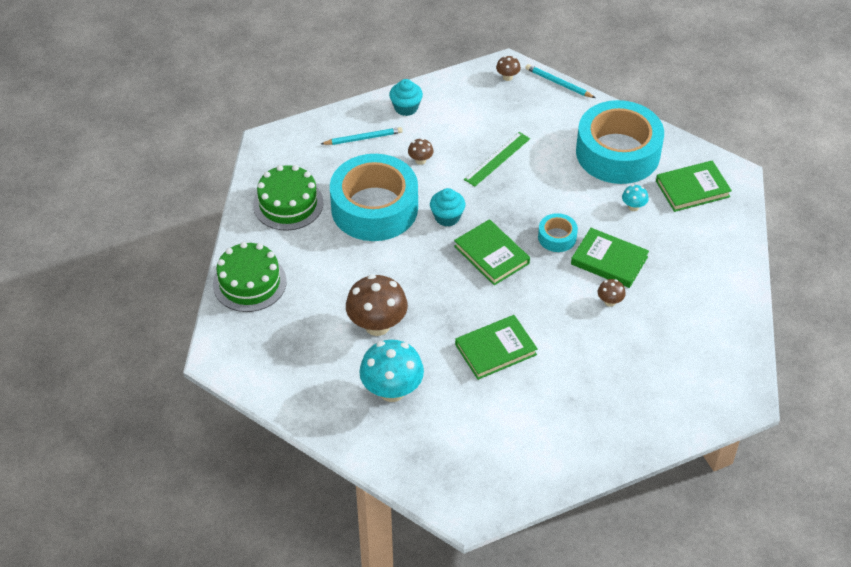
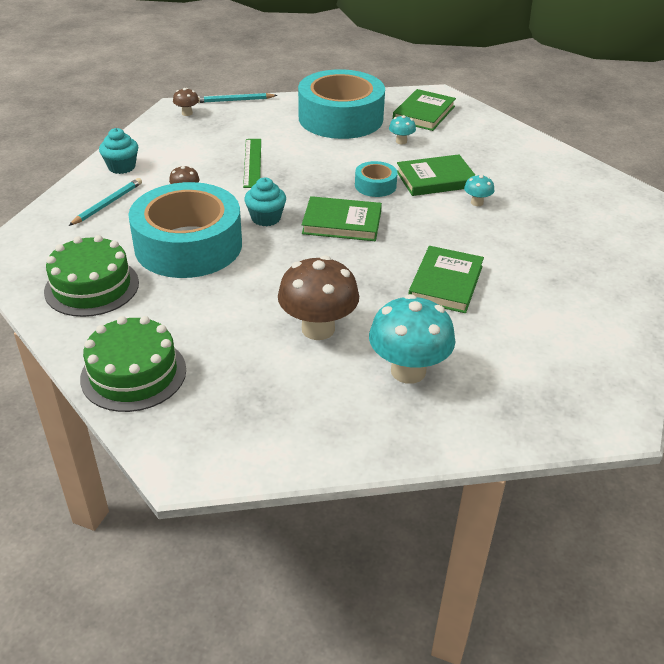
camera: 45 degrees left, 10 degrees down
(610, 301) = (477, 202): brown mushroom -> turquoise mushroom

